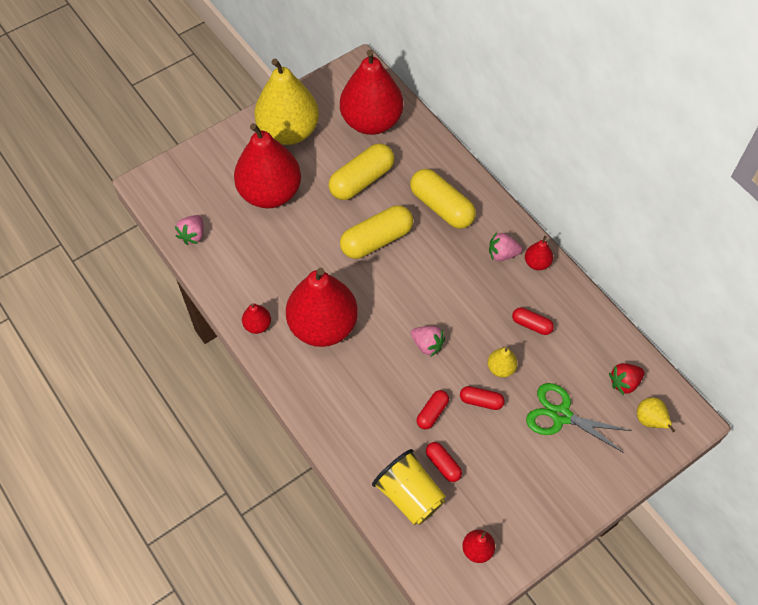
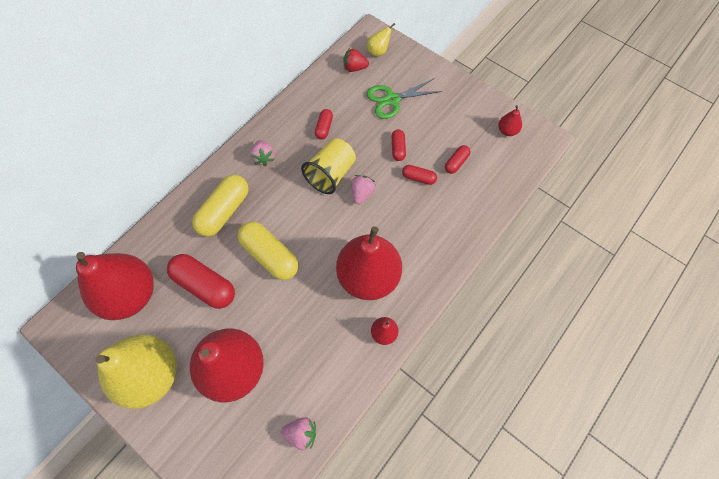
camera: 105 degrees left, 5 degrees up
(362, 180) = (205, 285): yellow capsule -> red capsule
(409, 495) = (487, 179): yellow cup -> yellow cup (331, 174)
(501, 368) = (367, 141): yellow pear -> none
(537, 263) = (267, 133): red pear -> none
(561, 415) = (392, 99): green scissors -> green scissors turned 60 degrees clockwise
(624, 382) = (354, 68): red strawberry -> red strawberry turned 135 degrees clockwise

